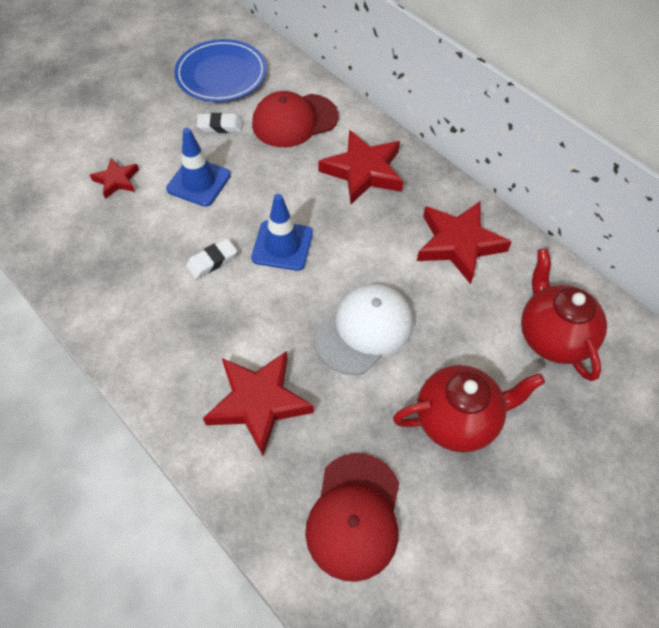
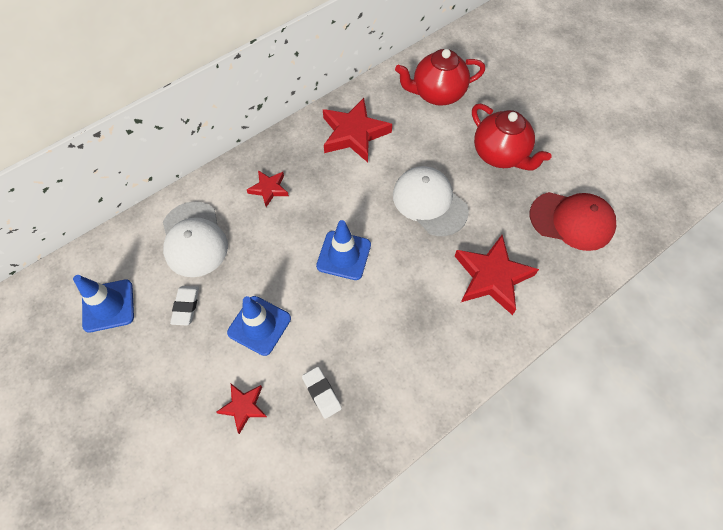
camera: 85 degrees left, 5 degrees up
(212, 261) = (355, 312): white eraser -> white eraser (321, 393)
(221, 75) = (108, 306): blue plate -> blue traffic cone
(294, 121) = (194, 239): red cap -> white cap
(363, 171) = (269, 189): red star -> red star, size x0.54
(458, 420) = (500, 155): red teapot -> red teapot turned 150 degrees clockwise

